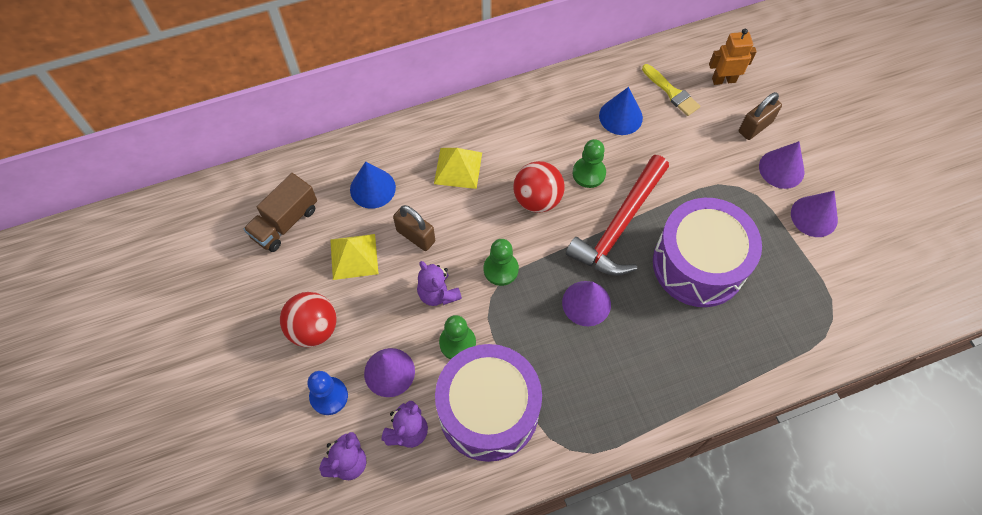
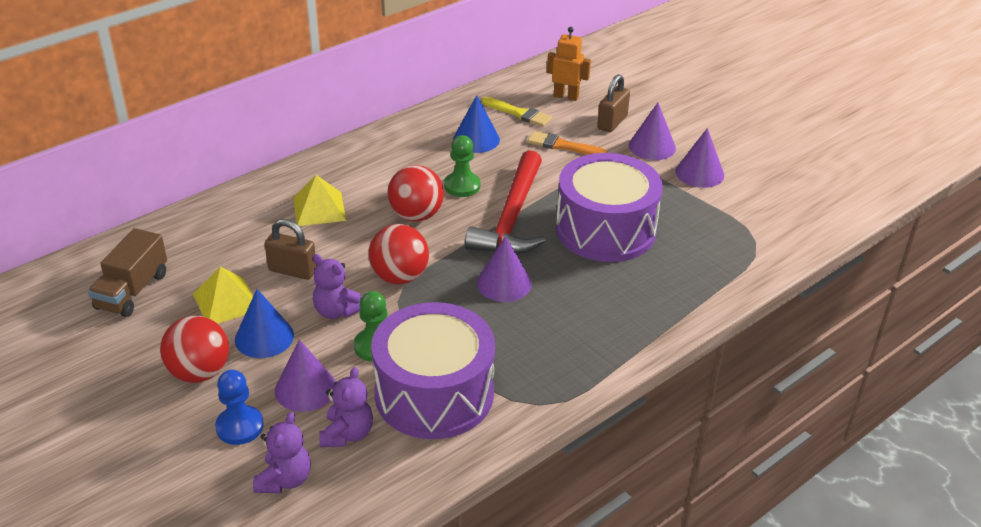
camera: 20 degrees left, 25 degrees down
(372, 188) = (228, 243): blue cone -> blue cone (264, 337)
(501, 269) = (399, 277): green pawn -> red ball
(697, 145) = (562, 145): none -> orange brush
(723, 80) = (566, 96): orange robot -> orange robot turned 45 degrees clockwise

